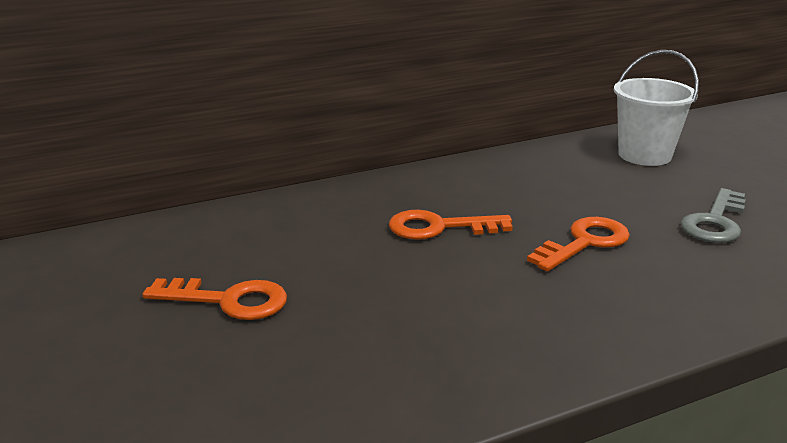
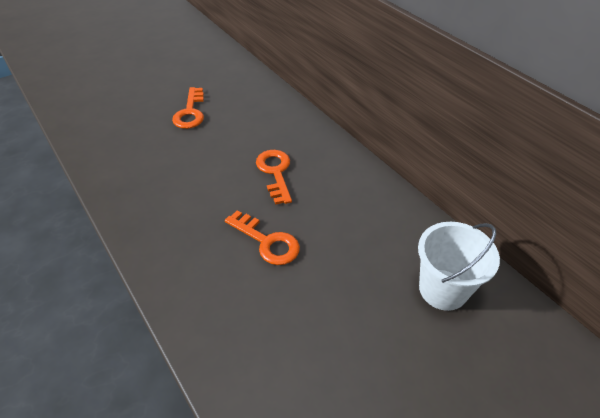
camera: 80 degrees right, 20 degrees up
(715, 222) = (316, 326): grey key -> none

